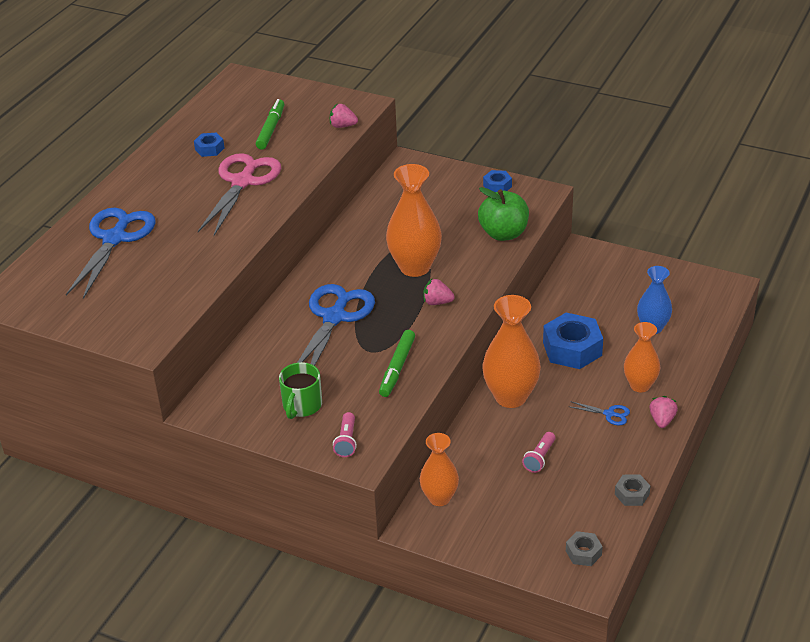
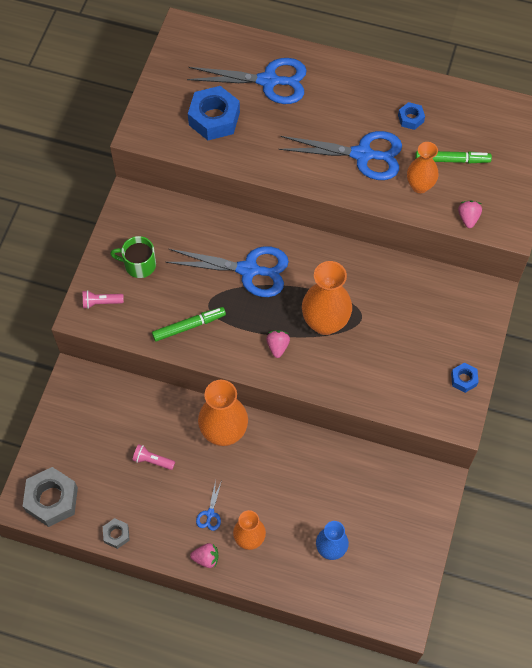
camera: 80 degrees right, 25 degrees up
(242, 182) = (362, 155): pink scissors -> blue scissors
(397, 368) = (189, 326): green marker -> green marker turned 150 degrees clockwise
(439, 498) = (103, 390): orange vase -> orange vase (420, 186)
(503, 233) = (386, 392): green apple -> none
(572, 349) = (292, 479): blue nut -> blue nut (214, 118)
(583, 553) = (52, 499): grey nut -> grey nut, size x1.97

